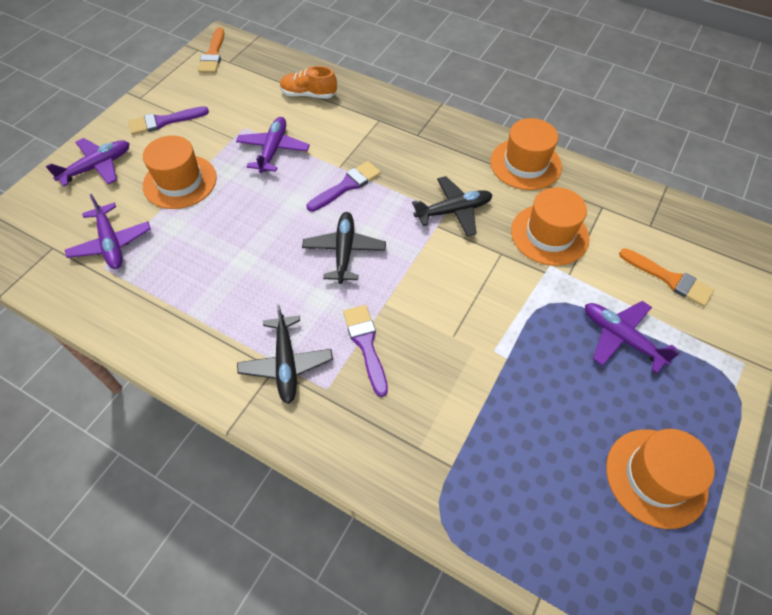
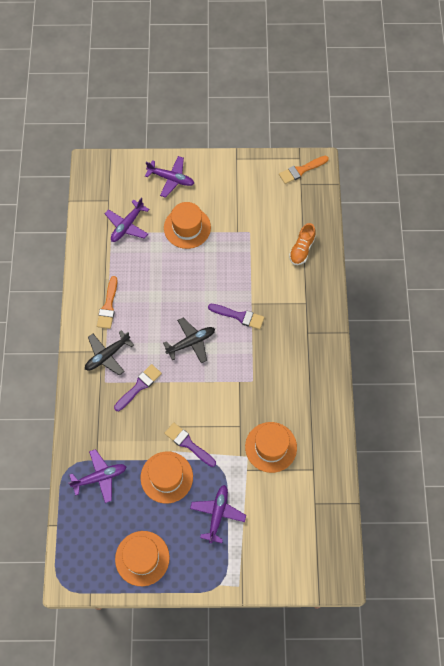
camera: 60 degrees right, 10 degrees up
(164, 121) = (226, 186): purple brush -> purple brush (188, 444)
(273, 150) = (242, 259): purple plane -> purple plane (100, 477)
(308, 94) = (301, 249): orange shoe -> orange shoe turned 135 degrees counterclockwise
(454, 211) = (256, 385): black plane -> none
(525, 164) = (322, 409): orange hat -> orange hat (166, 477)
(669, 279) = (277, 527): orange brush -> orange brush (108, 306)

